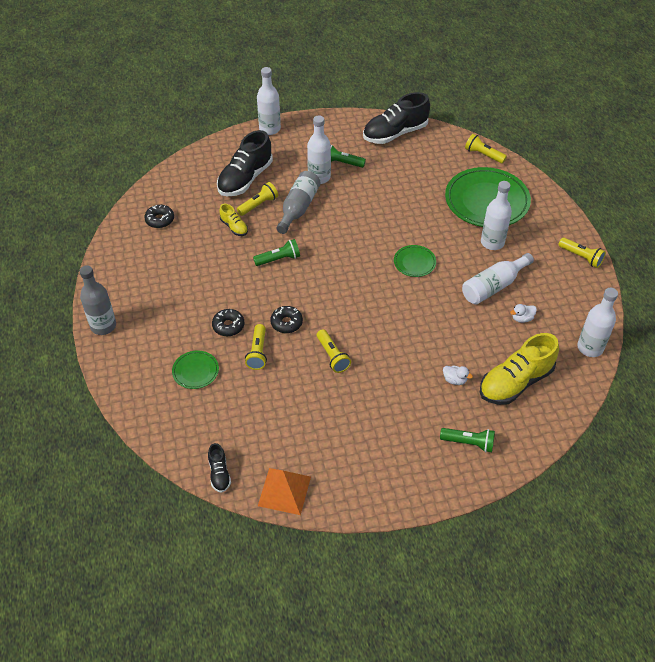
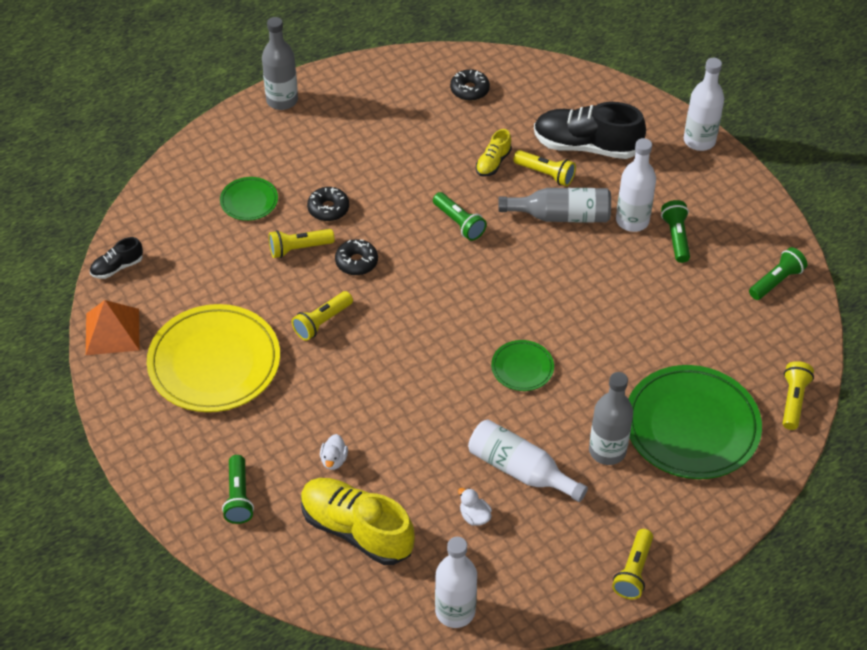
camera: 70 degrees right, 0 degrees up
(343, 430) = (214, 362): none -> yellow plate
(395, 133) = (776, 281): black shoe -> green flashlight
(492, 242) = (607, 451): white bottle -> grey bottle

